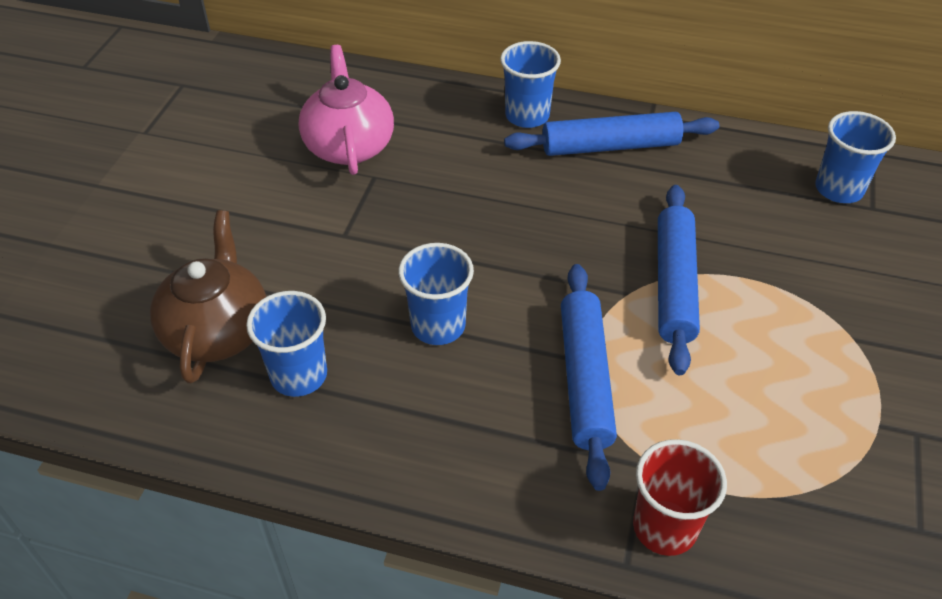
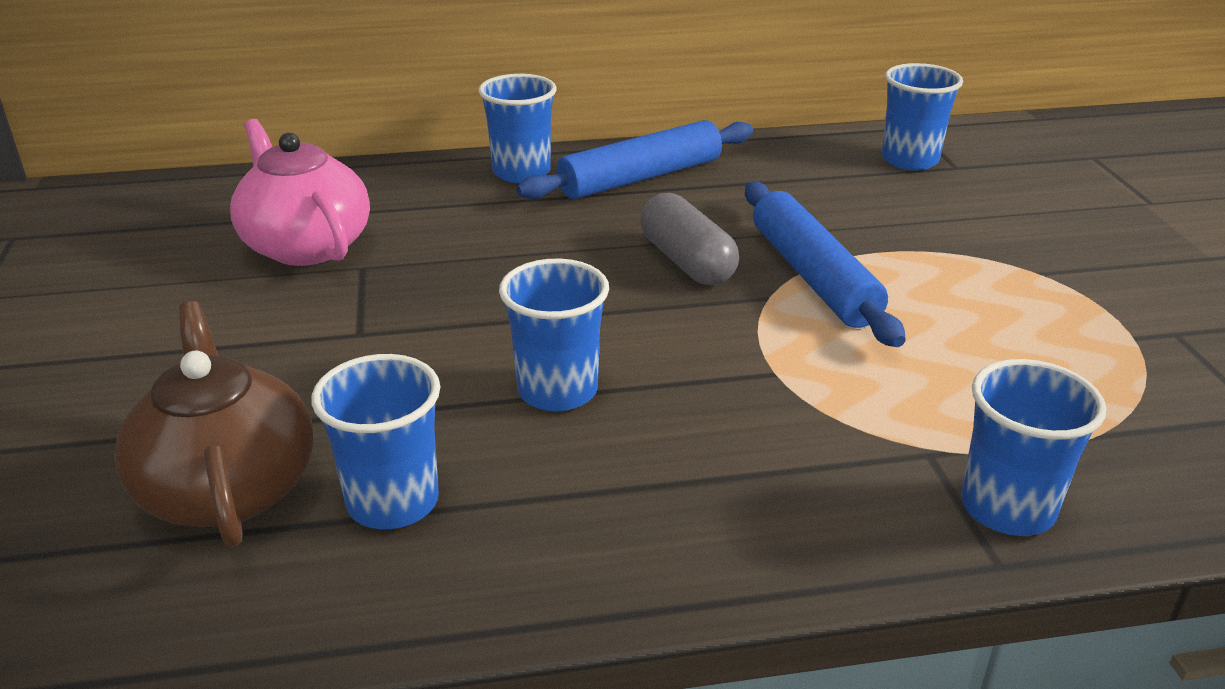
camera: 25 degrees left, 15 degrees down
(584, 379) = (786, 391): blue rolling pin -> none
(592, 241) = (687, 261): none -> grey capsule
(664, 527) = (1007, 508): red cup -> blue cup

